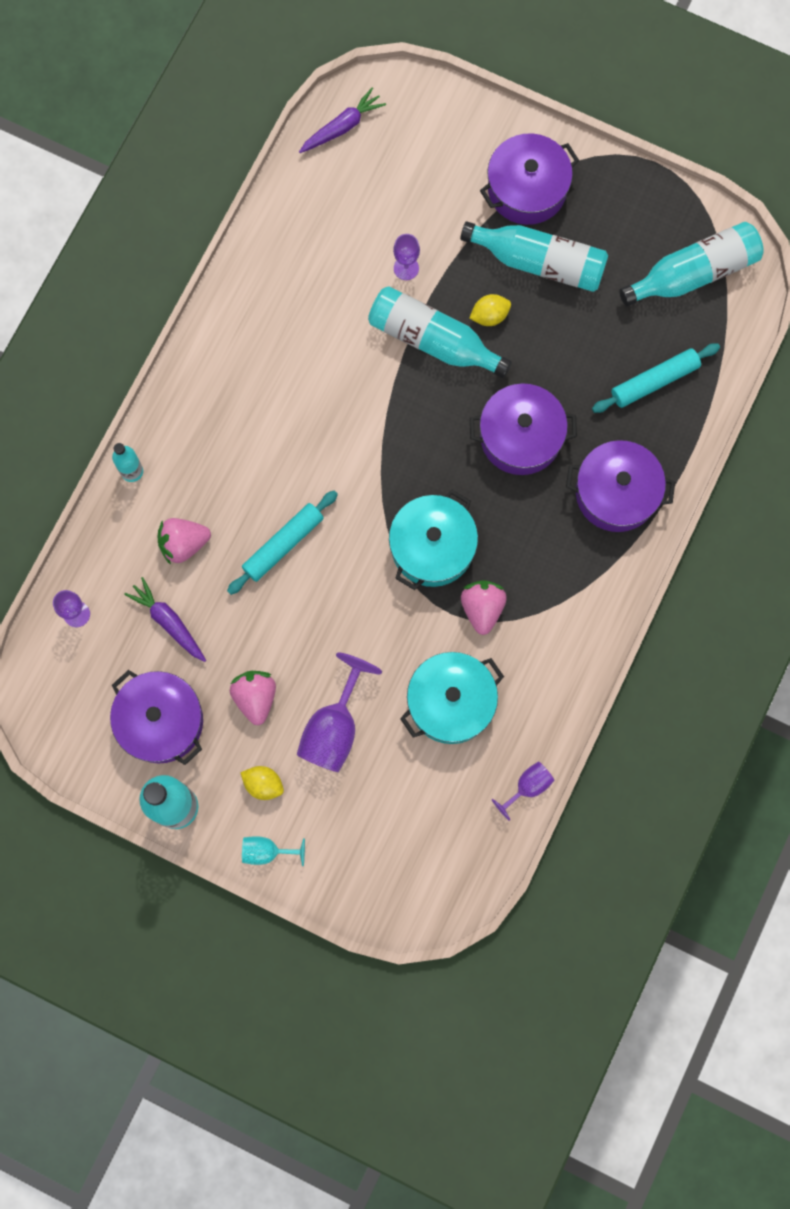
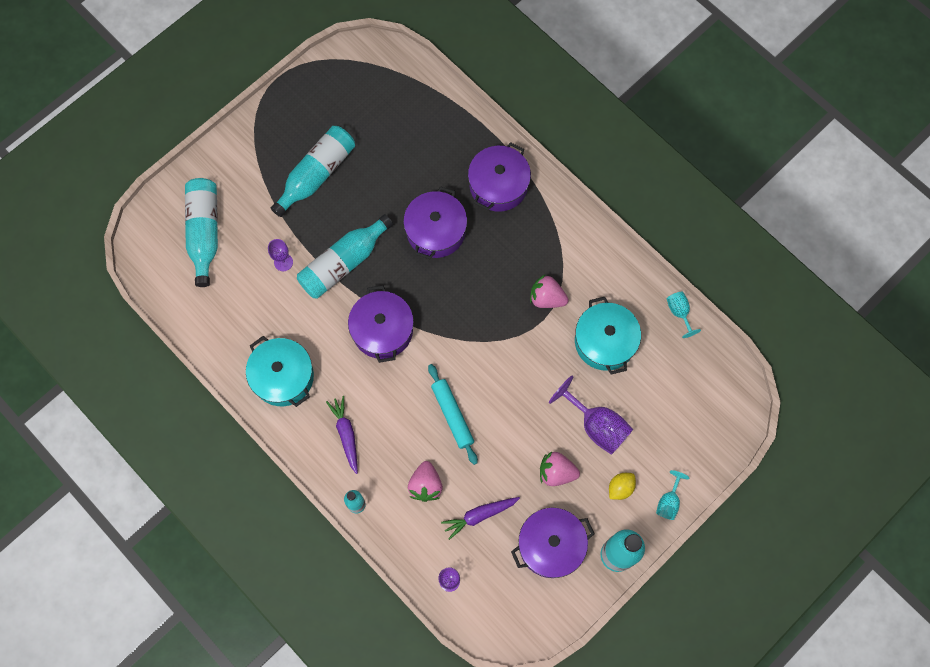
camera: 70 degrees left, 5 degrees down
(342, 127) = (158, 268): purple carrot -> purple carrot (346, 434)
(432, 547) = (491, 315): turquoise pot -> turquoise pot (283, 377)
(489, 316) = (341, 220): yellow lemon -> none
(527, 189) = (260, 163): purple pot -> purple pot (382, 330)
(527, 787) = (679, 313): purple goblet -> turquoise goblet
(654, 381) = (430, 134): turquoise rolling pin -> none
(693, 273) = (366, 83): turquoise bottle -> turquoise bottle (204, 233)

